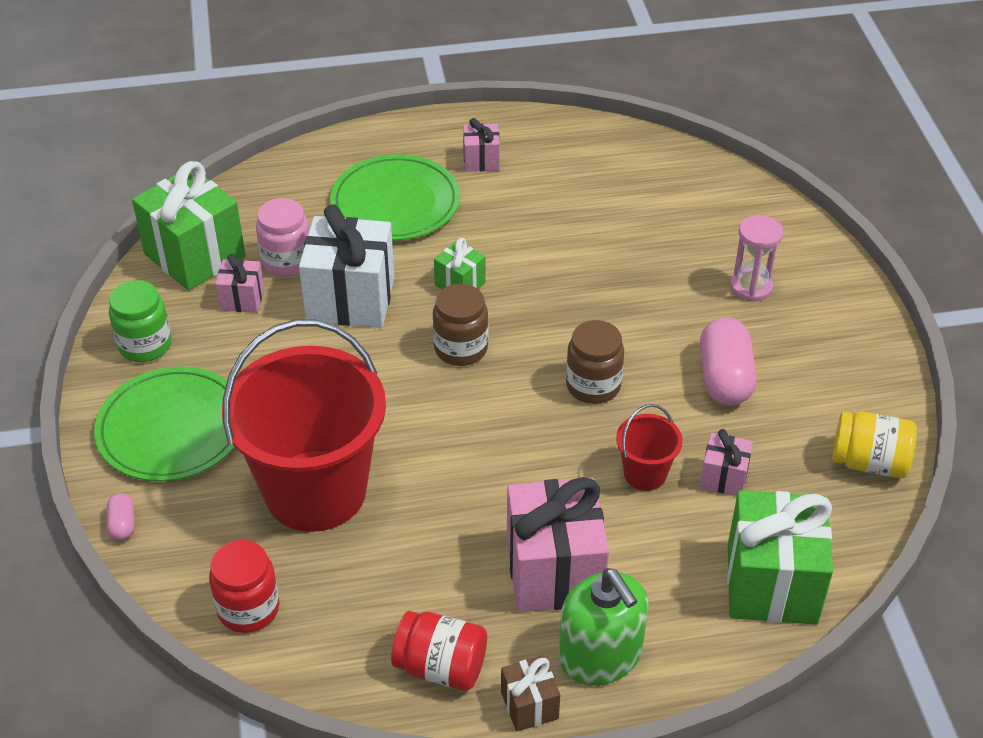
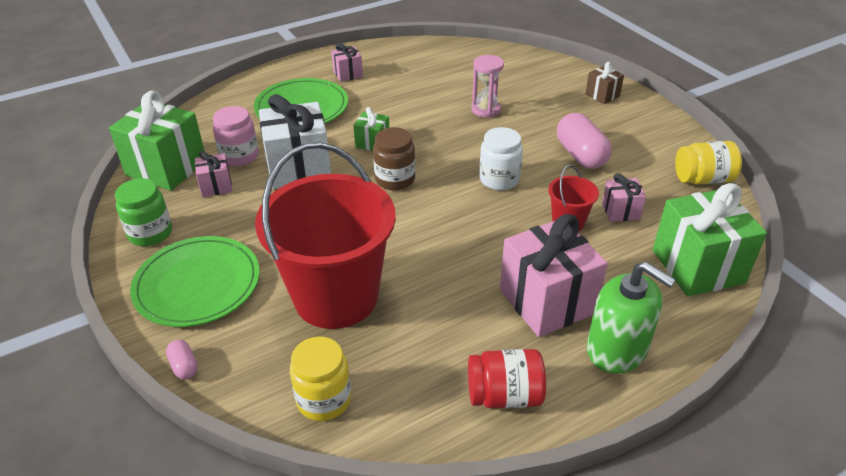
camera: 20 degrees left, 5 degrees down
(248, 609) = (324, 400): red jar -> yellow jar
(529, 705) = (589, 402): brown gift -> brown gift (602, 95)
(593, 386) = (499, 179): brown jar -> white jar
(751, 287) = (562, 103): pink hourglass -> pink hourglass (486, 110)

